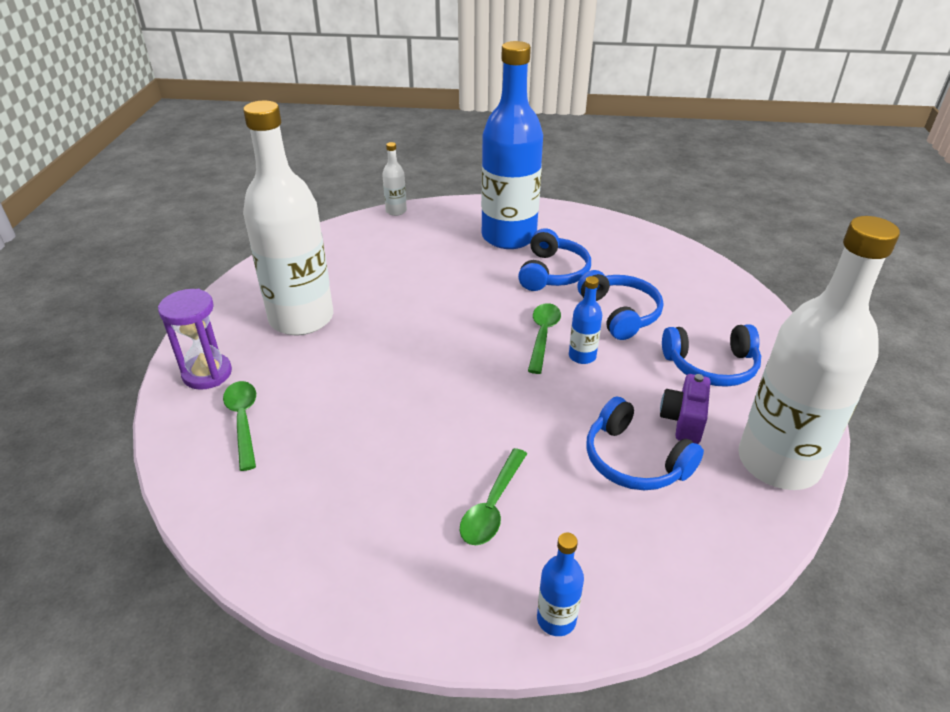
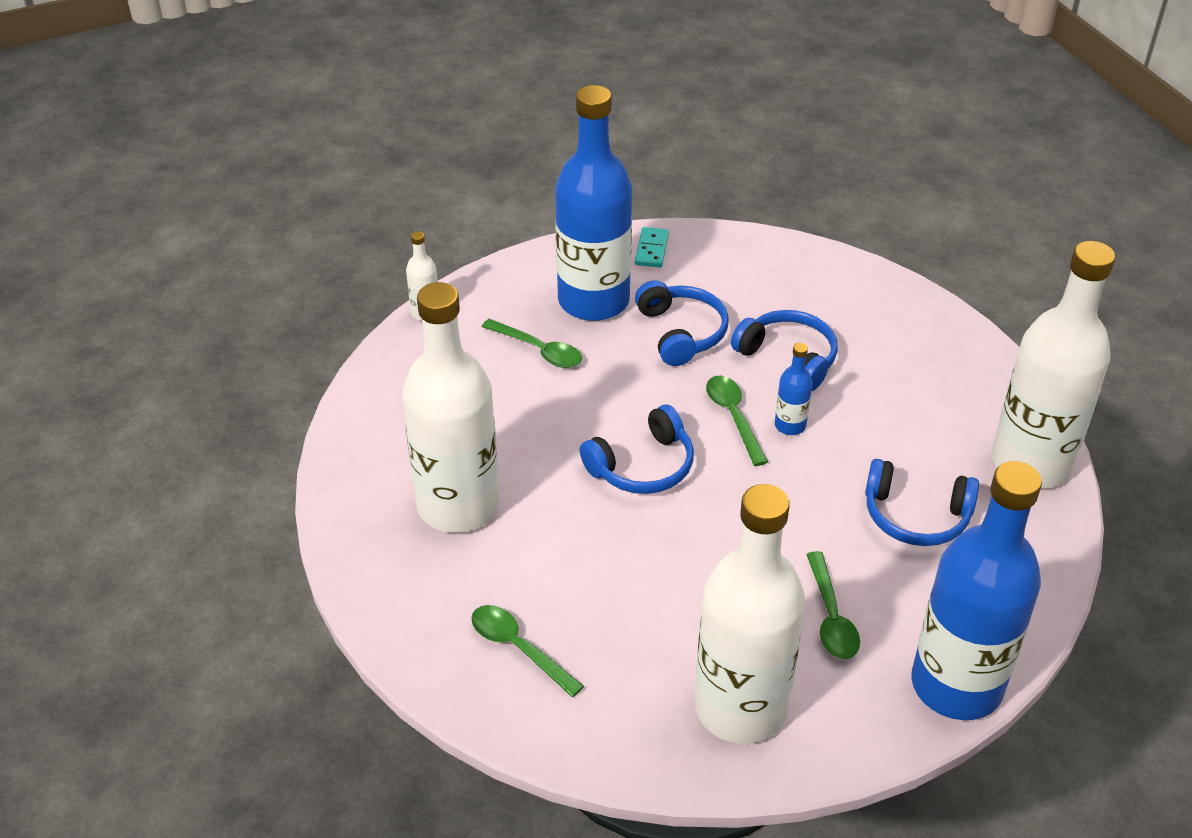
camera: 30 degrees left, 5 degrees up
(207, 374) = (422, 616): purple hourglass -> none
(353, 541) = (740, 708): none -> white bottle
(445, 252) = (539, 350): none -> green spoon
(556, 619) = (956, 685): blue bottle -> blue bottle, size x2.47
(576, 221) = (651, 249): none -> turquoise domino
(683, 420) = (929, 456): purple camera -> none
(711, 366) = (914, 385): blue headphones -> blue headphones (642, 466)

